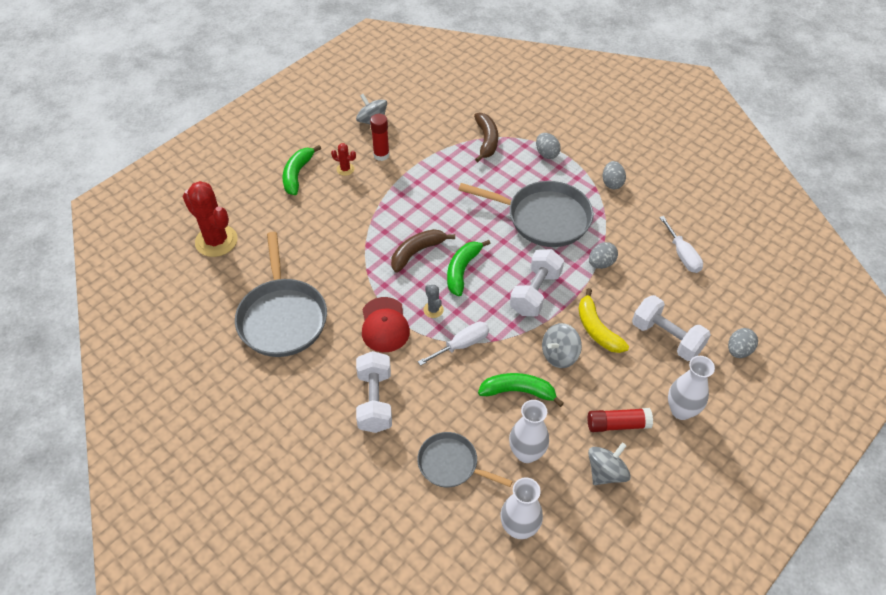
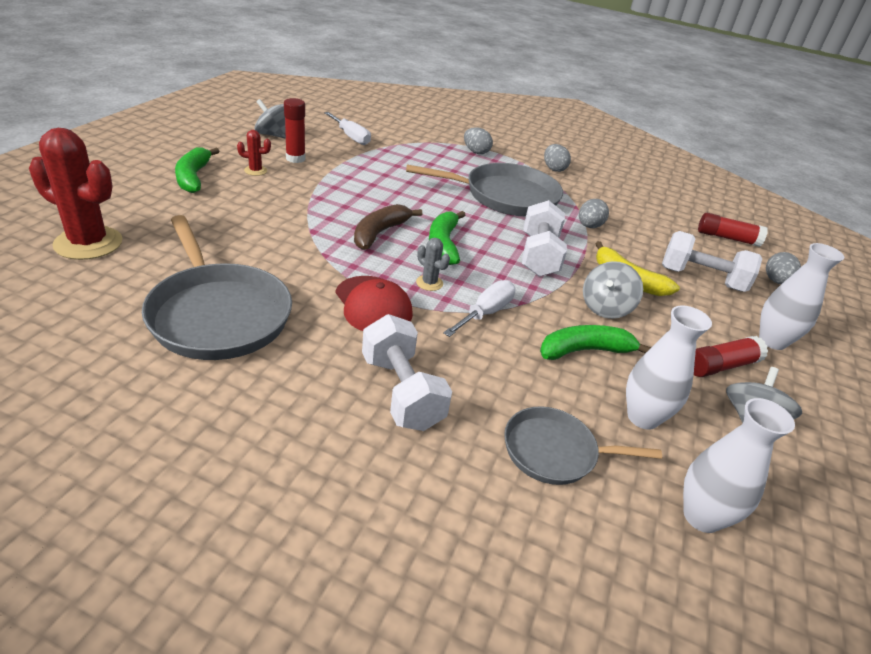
camera: 25 degrees left, 15 degrees down
(486, 141) = (408, 145): brown banana -> none
(682, 255) = (660, 214): white screwdriver -> white screwdriver (351, 137)
(730, 293) = (727, 238): none -> red glue stick

